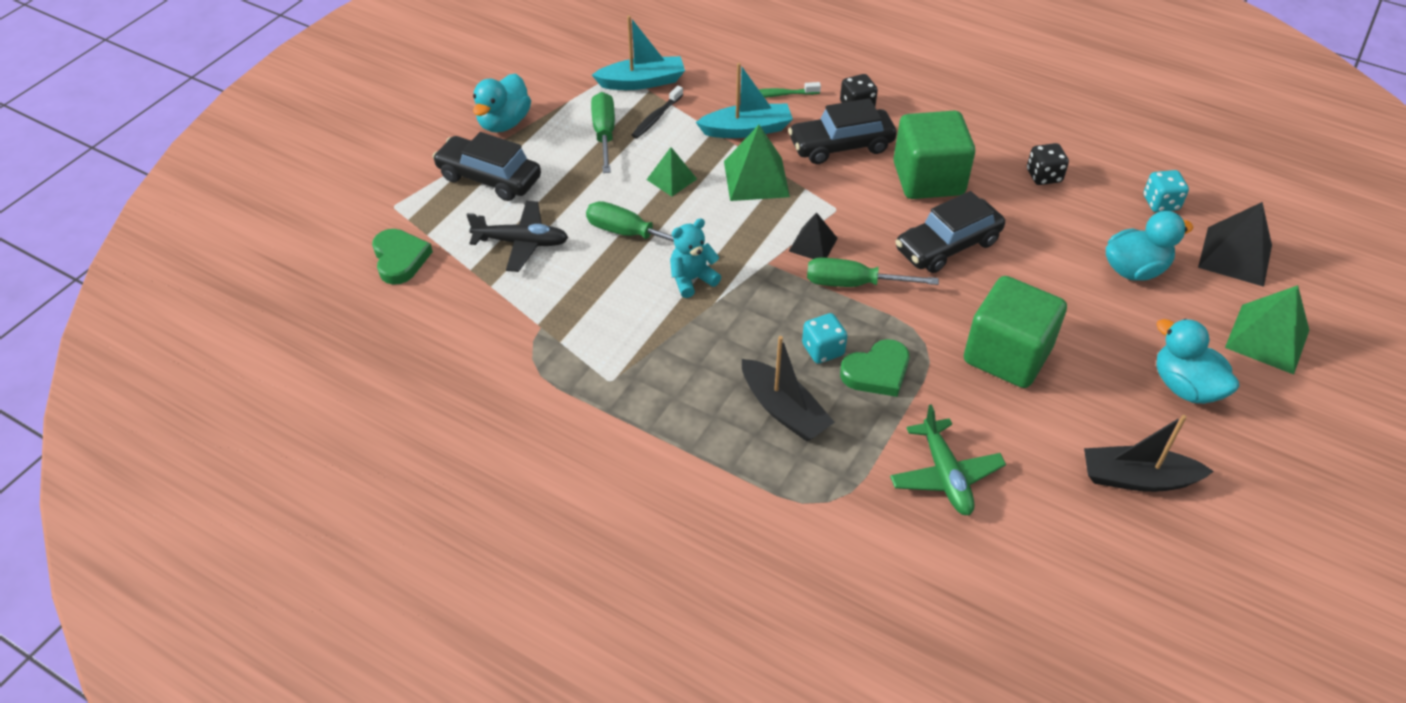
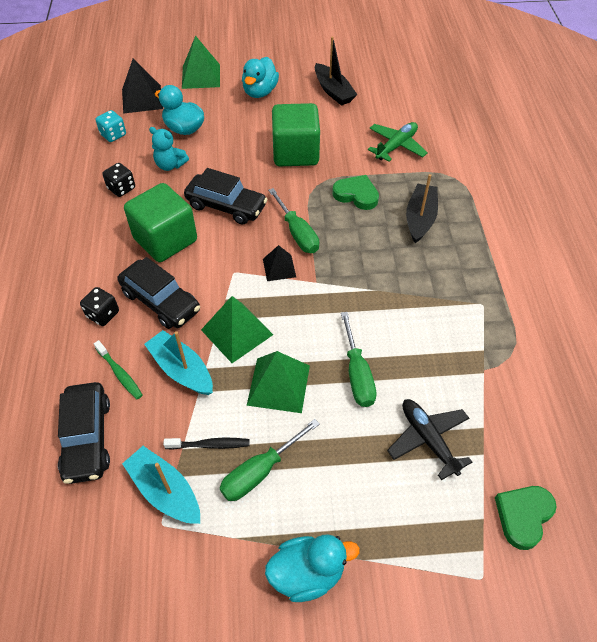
camera: 125 degrees left, 5 degrees up
(489, 178) = (384, 524): black car -> black car (87, 438)
(671, 179) = (278, 385): green pyramid -> green pyramid, size x1.64
(692, 279) = (366, 312): turquoise teddy bear -> turquoise teddy bear (170, 165)
(823, 350) = (362, 223): turquoise dice -> none

